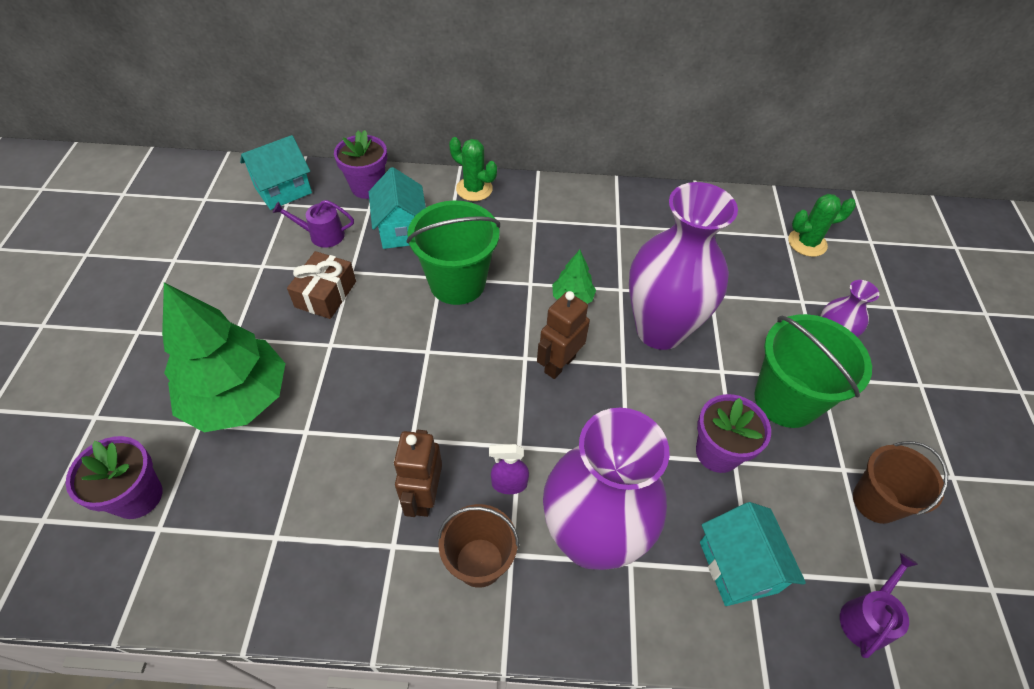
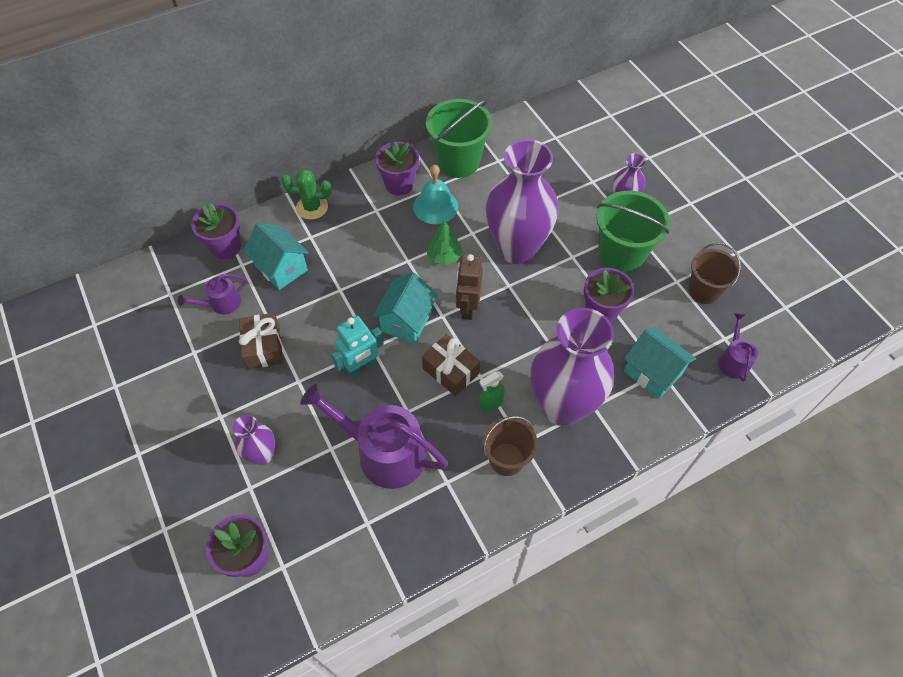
camera: 30 degrees left, 5 degrees up
(238, 398) = (262, 455): green tree -> purple vase
(283, 190) = (157, 284): turquoise house -> turquoise house (407, 321)
(353, 469) = (383, 452): none -> purple watering can
(401, 365) = (361, 367): none -> turquoise robot
(424, 496) = (443, 441): brown robot -> none
(457, 283) = (355, 287): green bucket -> green bucket (458, 162)
(490, 422) = (450, 371): none -> brown gift
(509, 484) = (490, 403): purple spray bottle -> green spray bottle
(577, 207) = (399, 184): none -> purple flower pot
(599, 244) = (435, 206): none -> turquoise bell
(807, 243) = (571, 136): green cactus -> none

